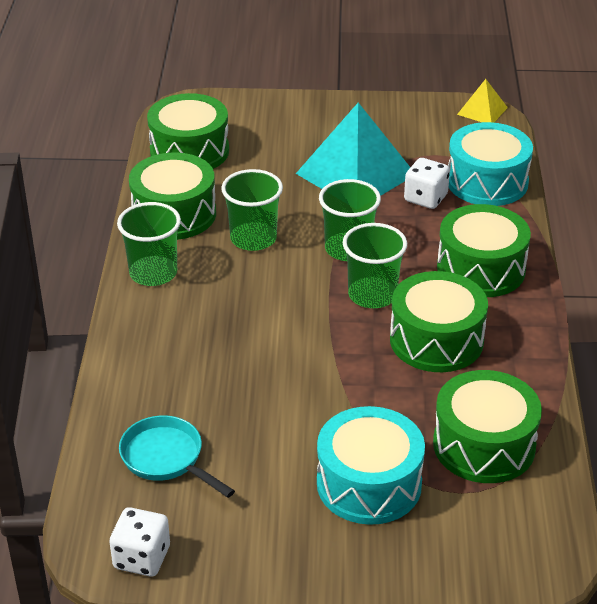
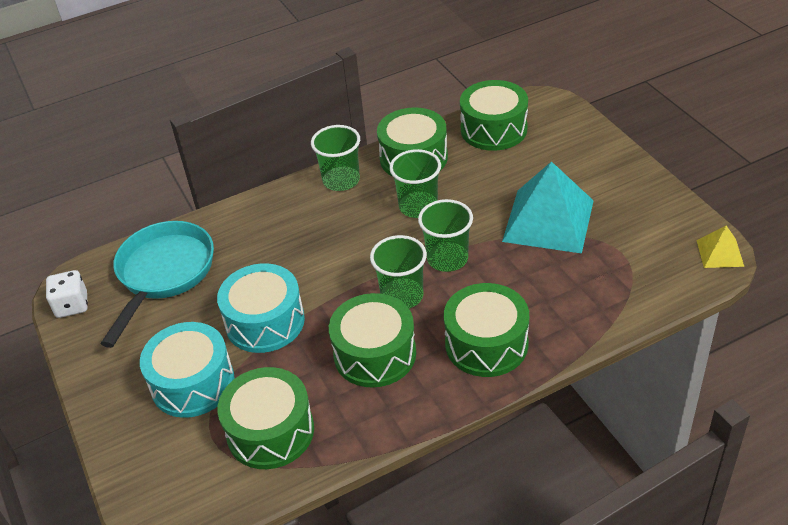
camera: 65 degrees right, 5 degrees up
(166, 459) = (163, 274): turquoise pan -> turquoise pan, size x1.67
(425, 198) = (553, 272): white dice -> none
(487, 182) = (613, 299): turquoise drum -> turquoise drum (265, 322)

